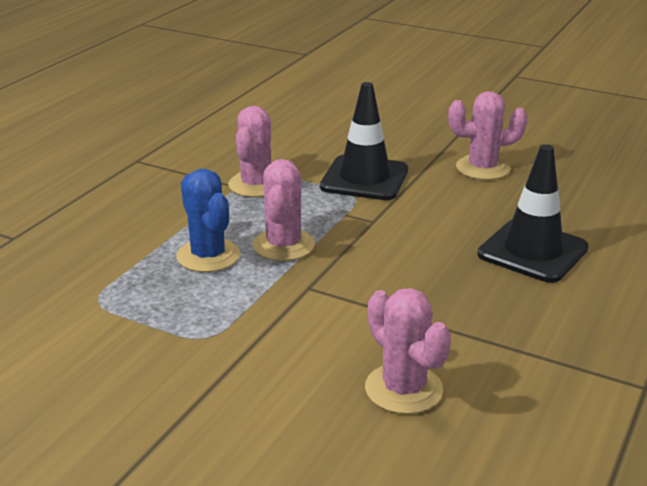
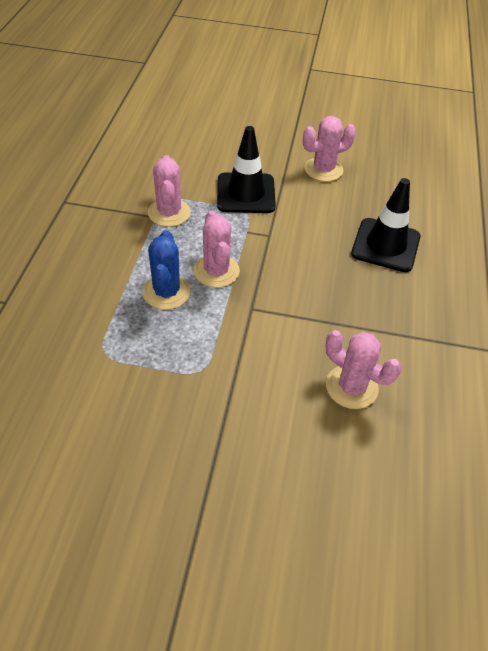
camera: 20 degrees left, 20 degrees up
(208, 256) = (166, 292): blue cactus -> blue cactus turned 45 degrees clockwise

